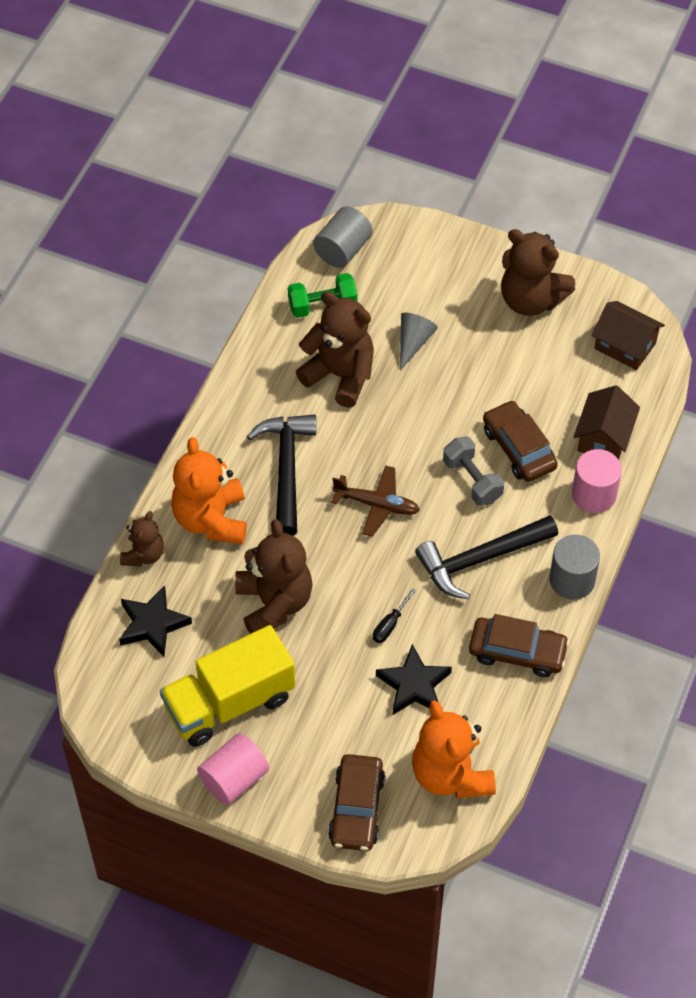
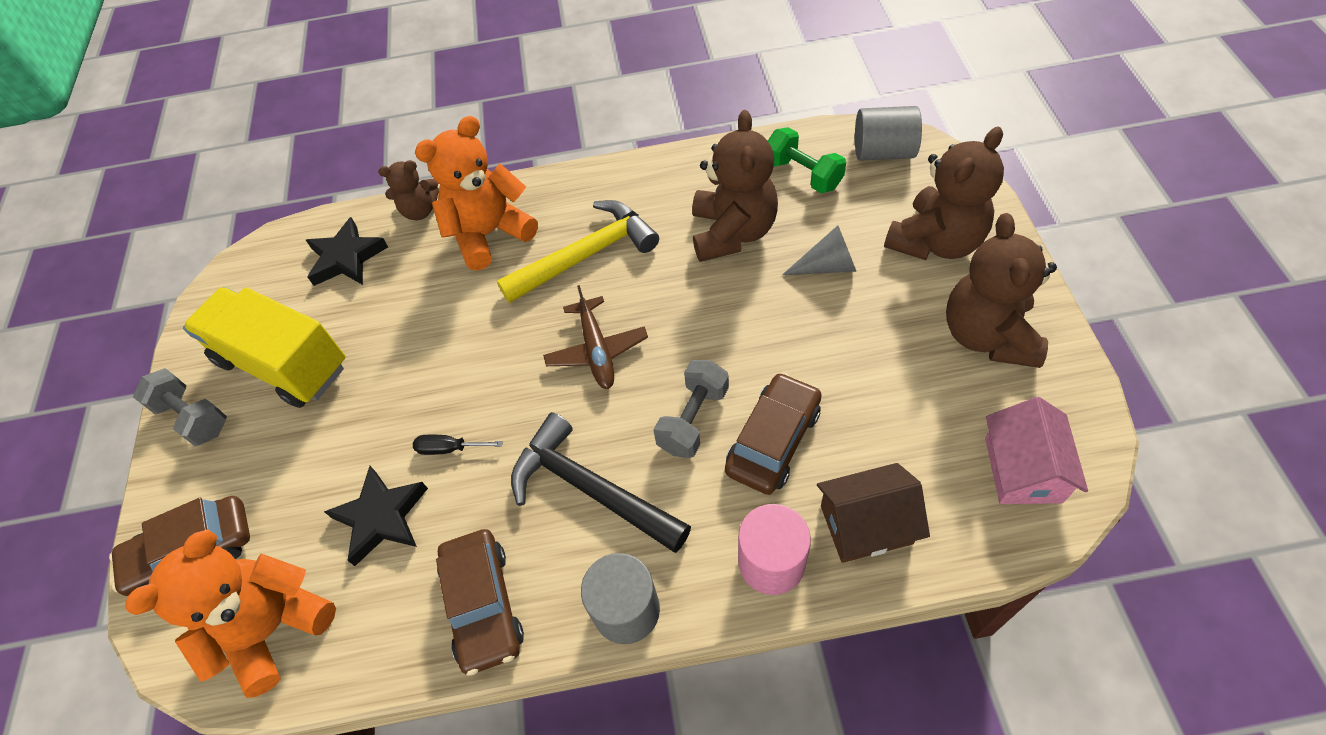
camera: 65 degrees right, 0 degrees up
(234, 779) = (193, 417): pink cylinder -> grey dumbbell
(274, 603) = (420, 333): brown teddy bear -> brown teddy bear (935, 242)
(286, 470) = (586, 255): black hammer -> yellow hammer
(625, 346) = (1022, 469): brown house -> pink house

